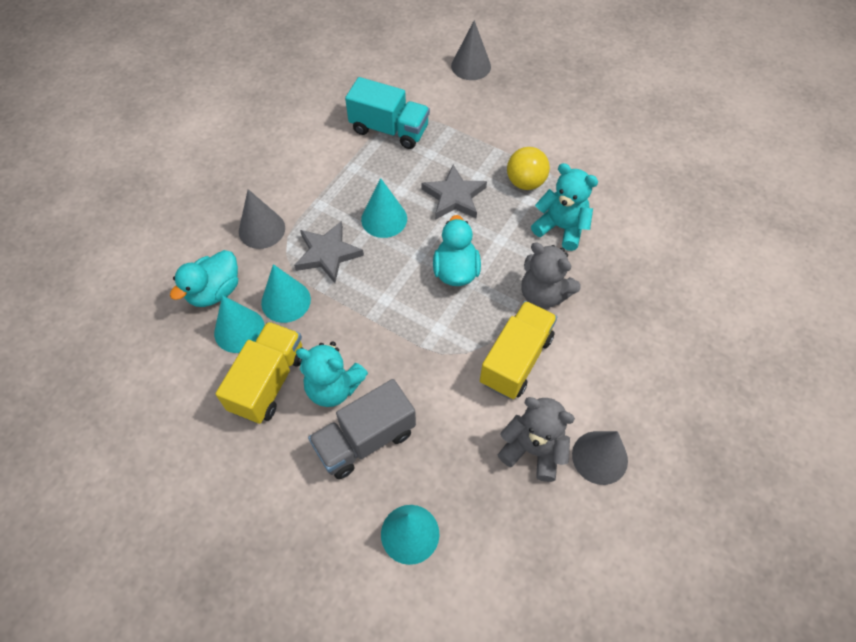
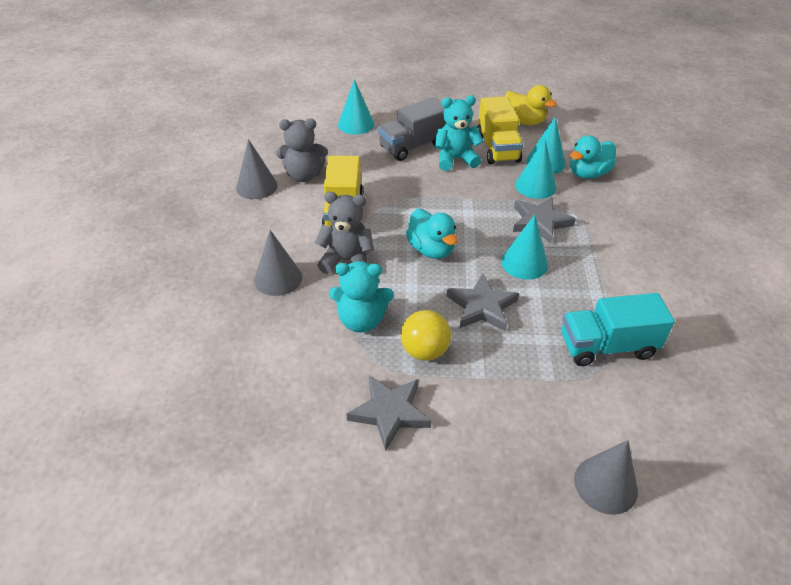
camera: 150 degrees right, 15 degrees down
(187, 417) = (524, 121): none -> yellow duck
(214, 291) = (588, 174): turquoise duck -> turquoise duck turned 135 degrees counterclockwise
(262, 229) = (607, 218): grey cone -> grey cone (278, 278)
(365, 440) = (413, 146): grey truck -> grey truck turned 150 degrees counterclockwise
(576, 152) = (390, 412): none -> grey star

